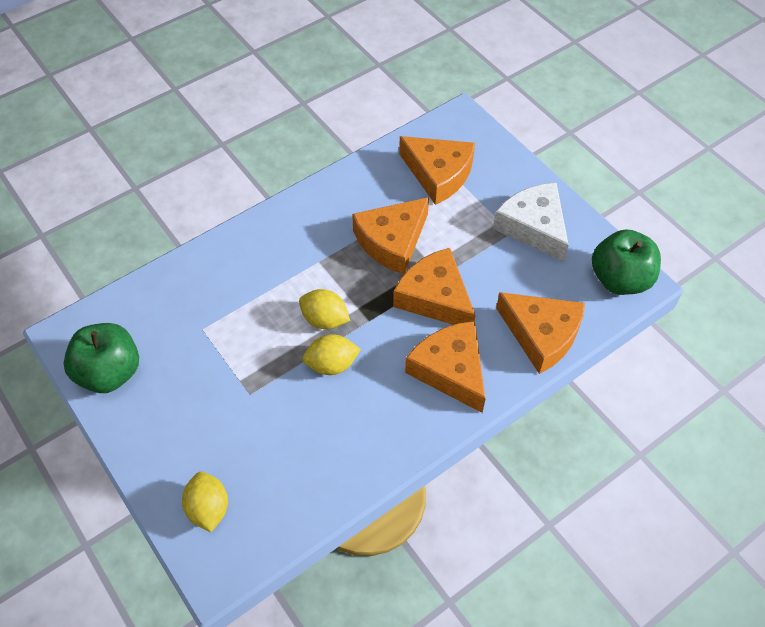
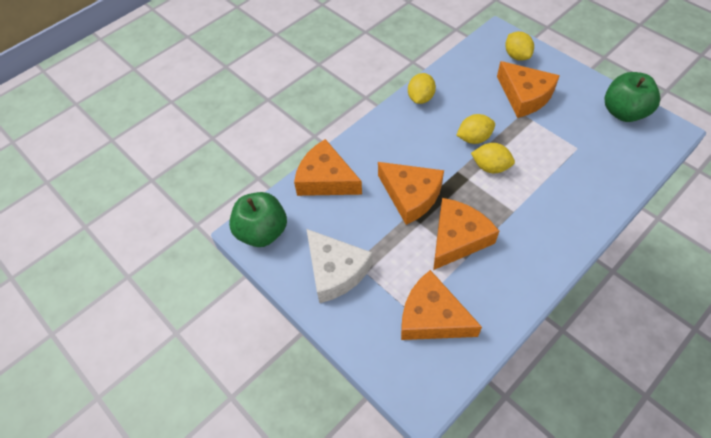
camera: 175 degrees right, 0 degrees up
(389, 447) = (420, 98): none -> yellow lemon
(450, 370) = (389, 146): orange cheese -> orange cheese (524, 96)

